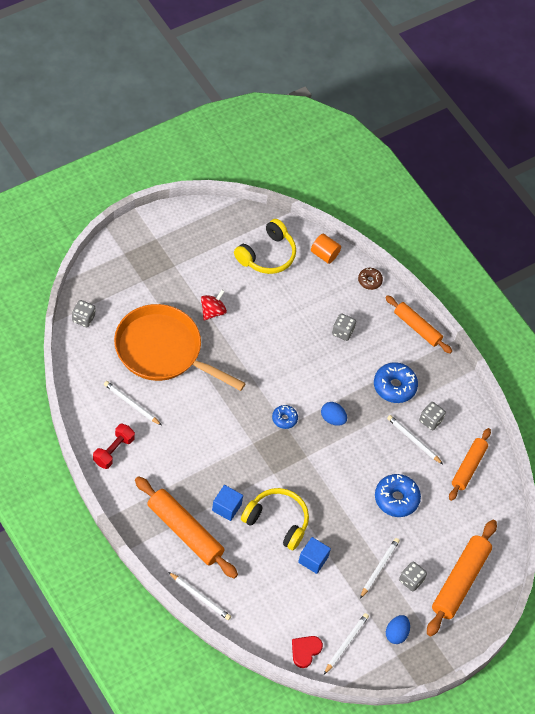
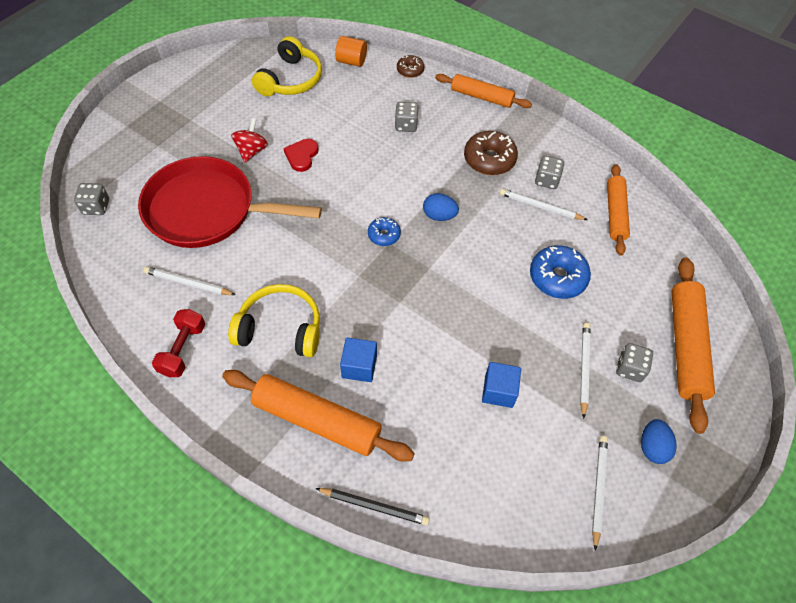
camera: 15 degrees left, 0 degrees up
(163, 350) = (207, 210): orange pan -> red pan
(200, 597) = (374, 506): white pencil -> black pencil
(277, 521) = (431, 359): yellow headphones -> yellow headphones (280, 329)
(305, 651) = (551, 525): red heart -> red heart (302, 156)
(394, 386) = (489, 159): blue donut -> brown donut

